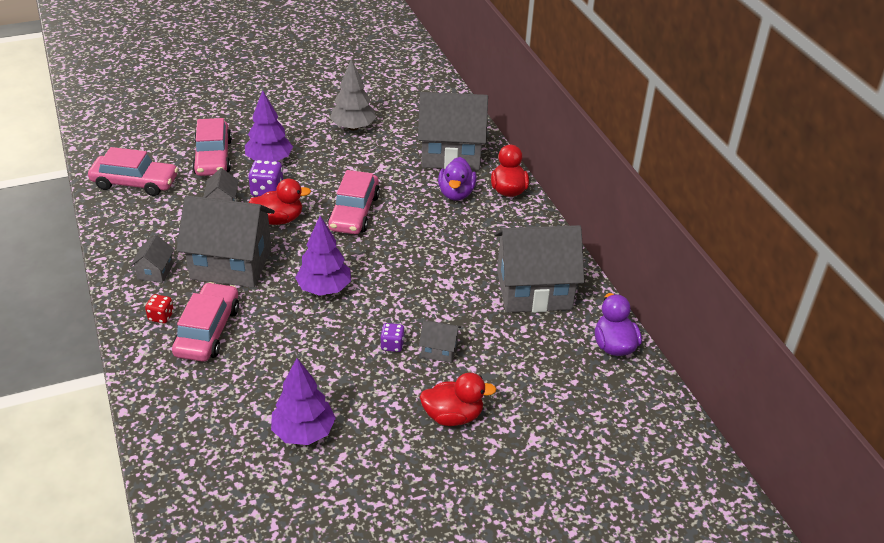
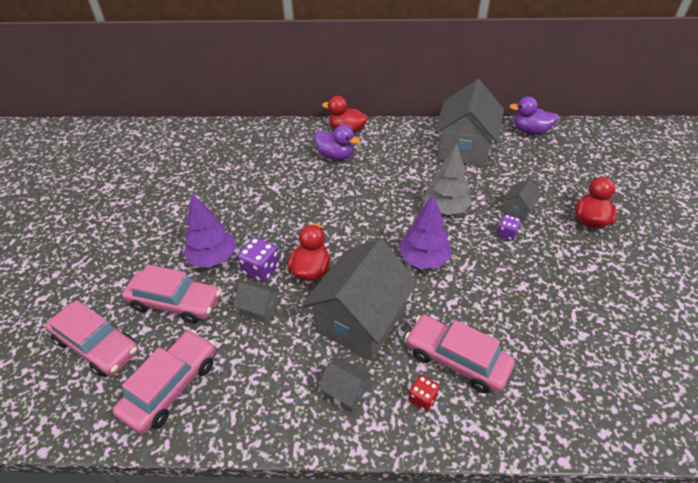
camera: 65 degrees left, 5 degrees up
(304, 432) = (603, 312): purple tree -> none
(353, 127) = (204, 190): grey tree -> grey tree (445, 209)
(354, 212) = (328, 217): pink car -> pink car (97, 345)
(451, 153) = (283, 145): grey house -> none

